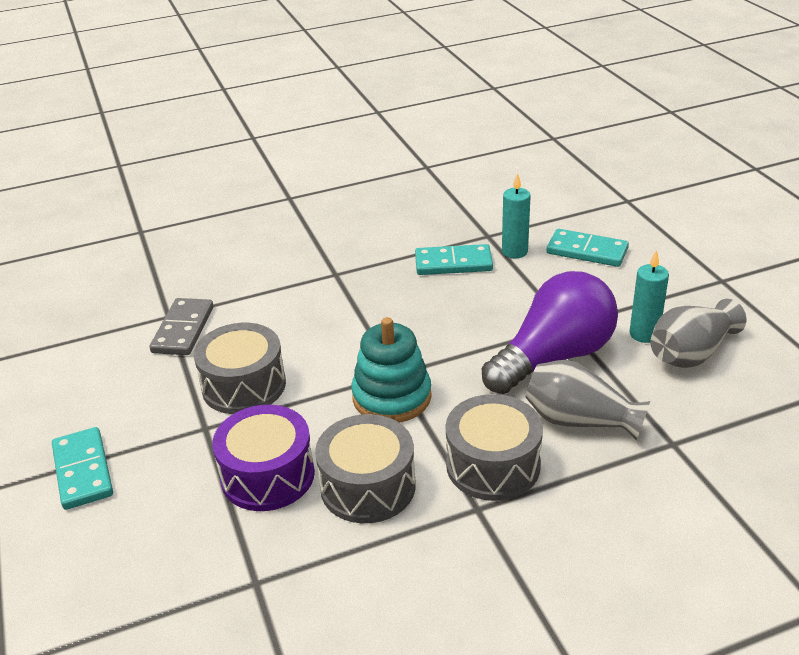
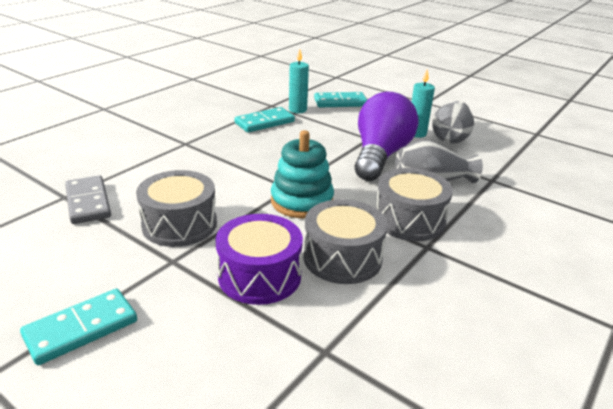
camera: 35 degrees left, 5 degrees down
(83, 471) = (81, 328): turquoise domino -> turquoise domino turned 75 degrees counterclockwise

